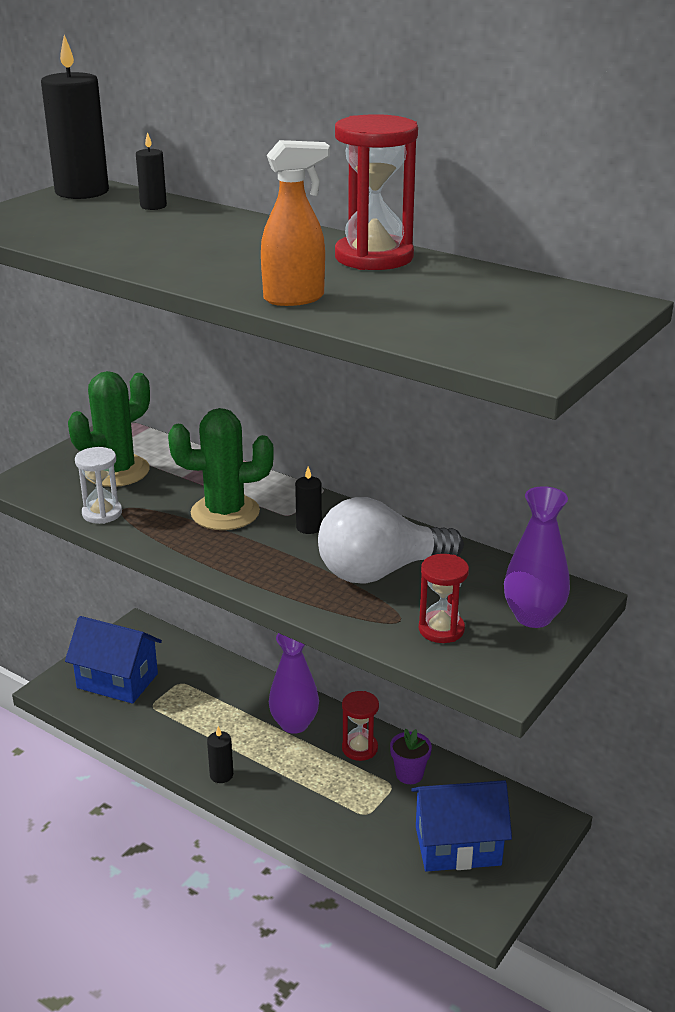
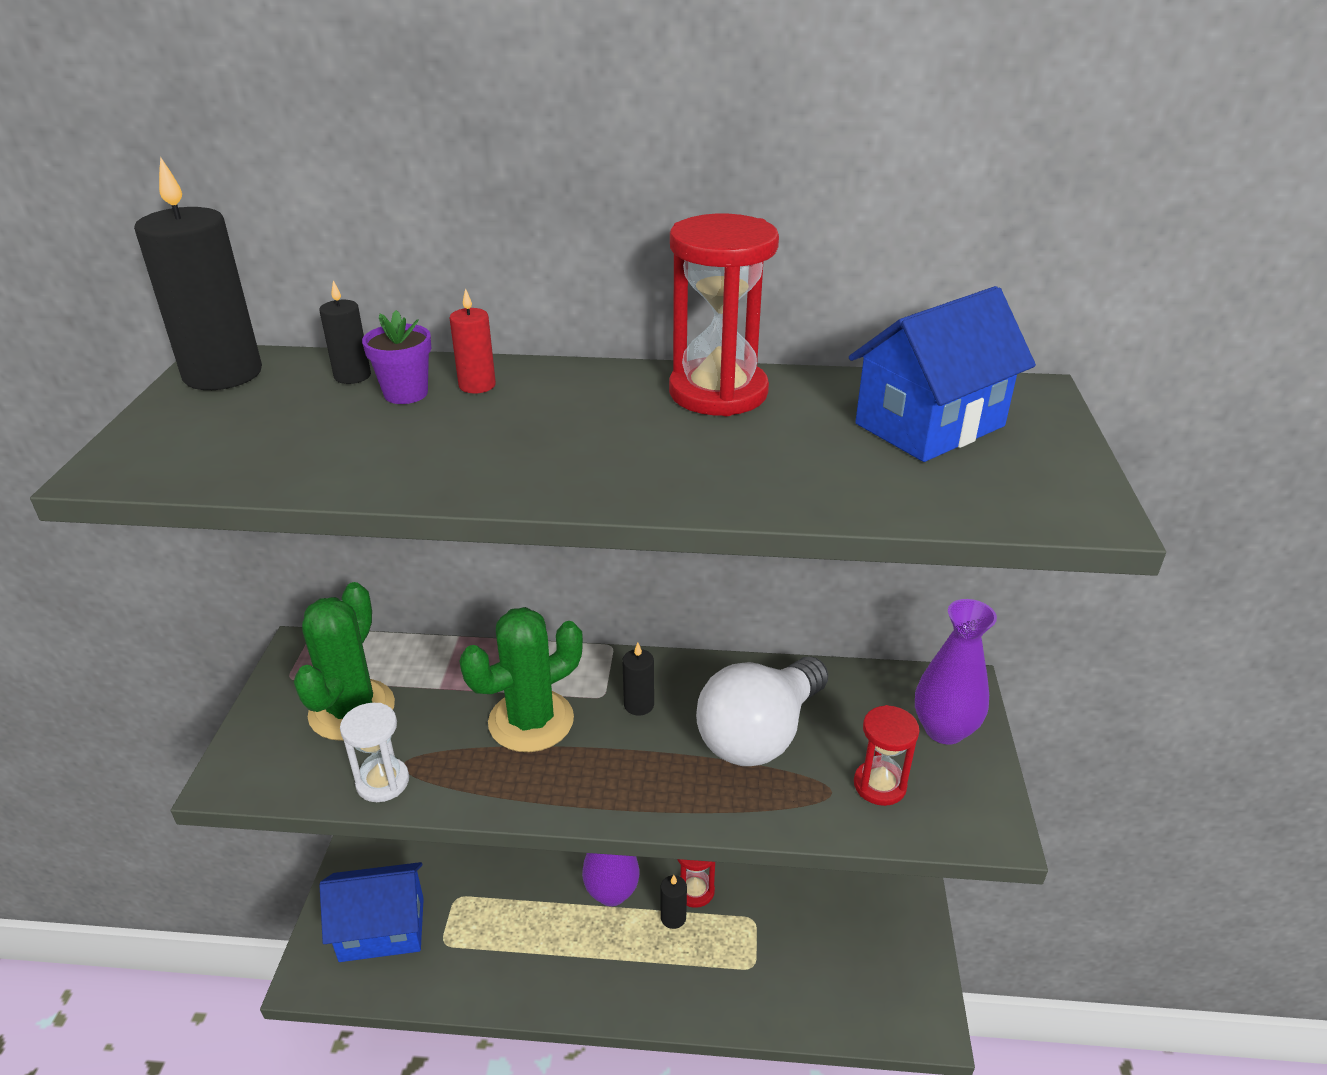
camera: 30 degrees left, 5 degrees up
(221, 224) = (477, 385): none -> red candle
(221, 775) = (579, 995): black candle -> black candle (673, 917)
(295, 298) = (714, 486): orange spray bottle -> none
(409, 774) = (760, 898): purple flower pot -> purple flower pot (406, 393)
(458, 846) = (858, 958): blue house -> blue house (930, 425)

